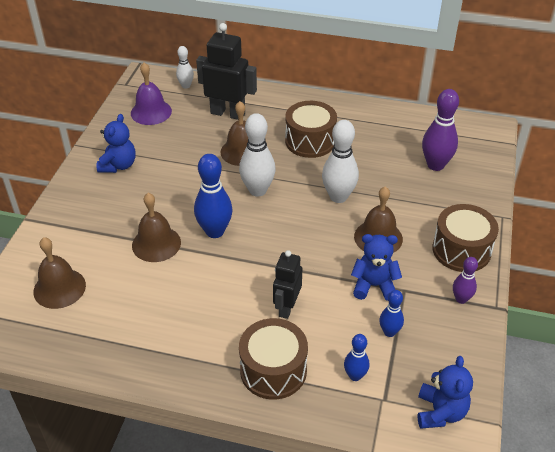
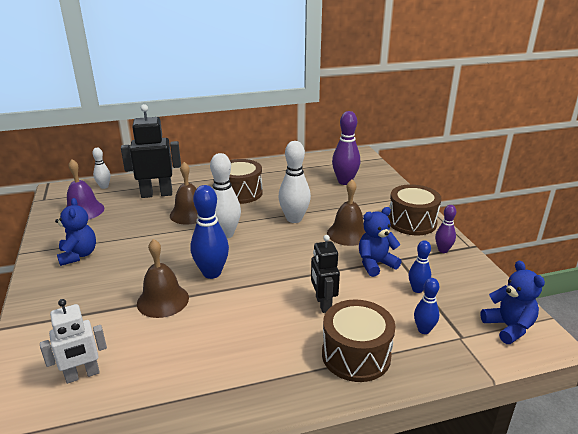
camera: 30 degrees left, 15 degrees down
(59, 288) = (82, 375): brown bell -> white robot

